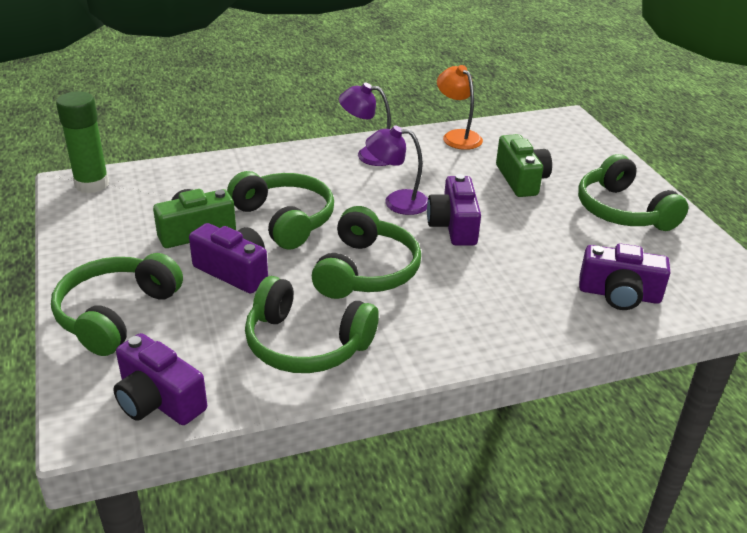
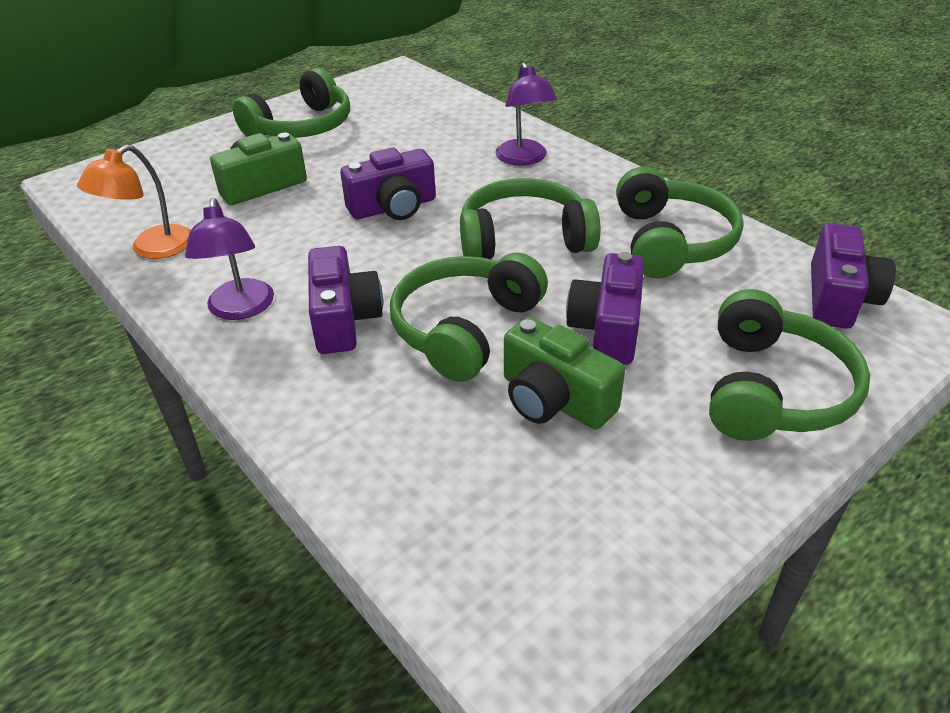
camera: 110 degrees left, 5 degrees up
(92, 184) = (513, 616): green glue stick -> none
(116, 314) = (773, 390): green headphones -> green headphones turned 75 degrees counterclockwise
(397, 202) = (363, 254): purple lamp -> purple lamp (524, 159)
(619, 294) = (450, 115): purple camera -> purple camera (344, 319)

